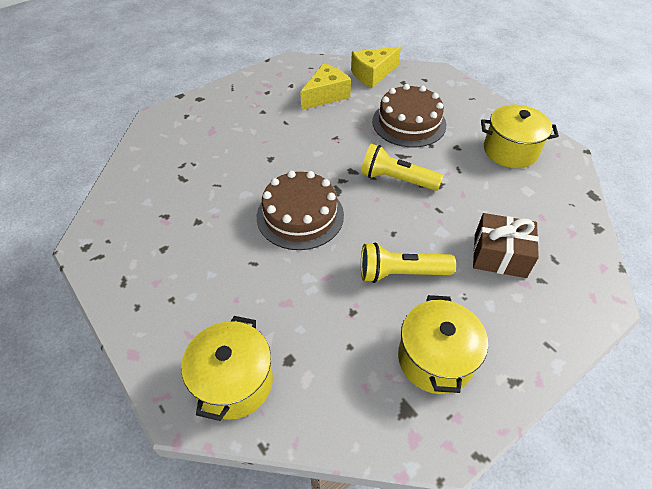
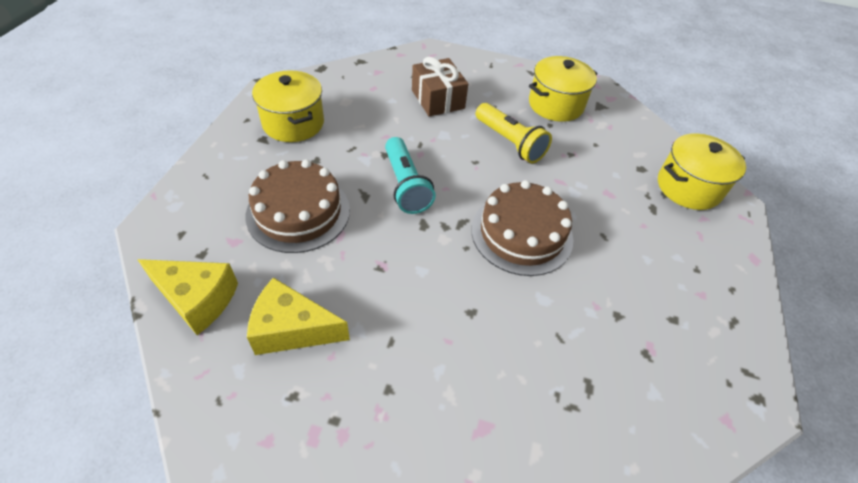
camera: 130 degrees left, 0 degrees up
(396, 179) = (406, 185): yellow flashlight -> turquoise flashlight

